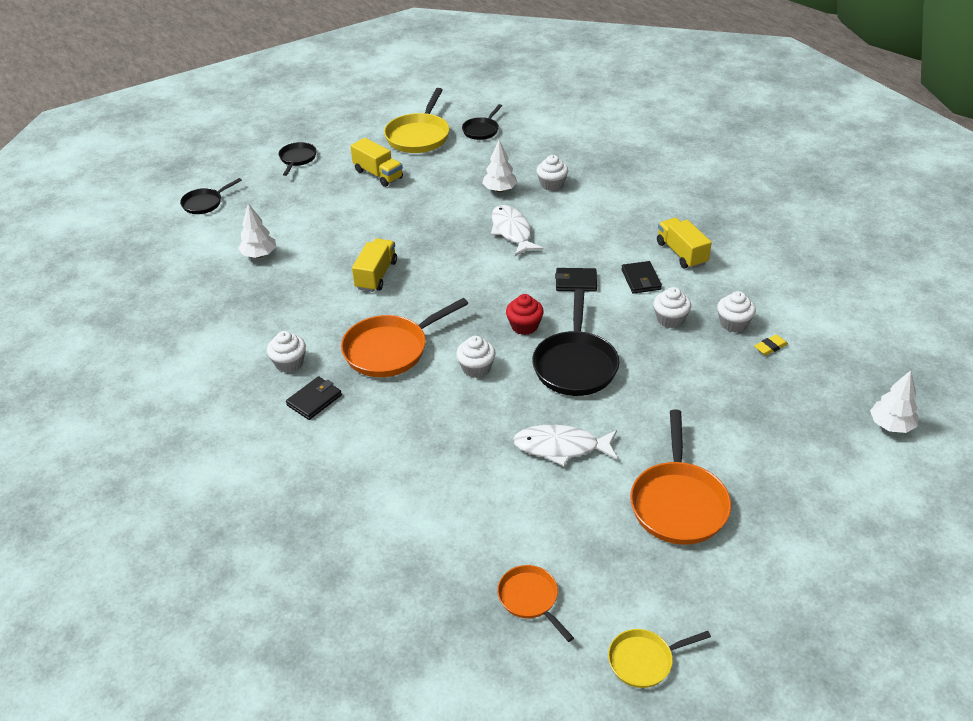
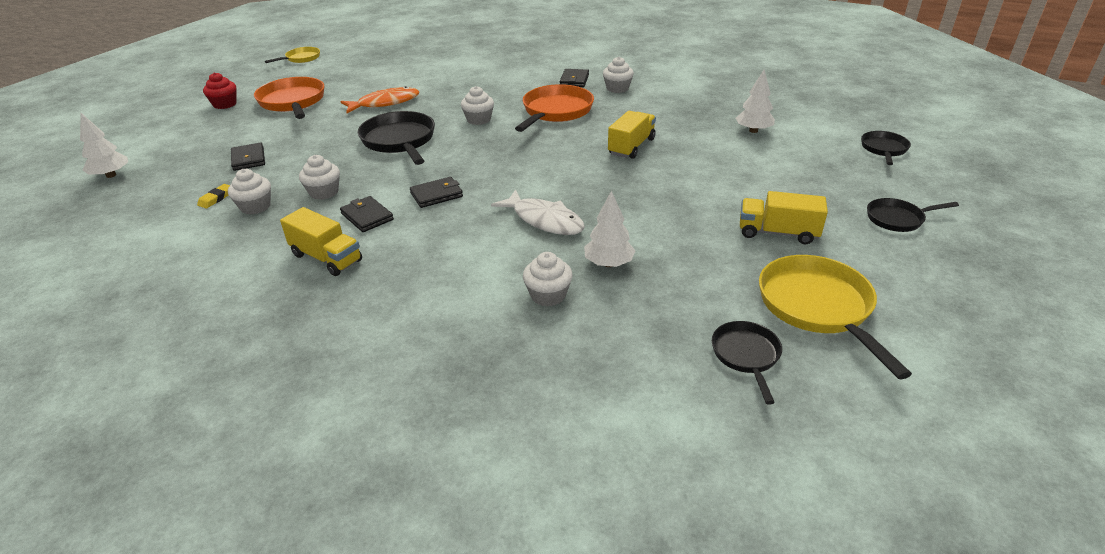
camera: 150 degrees right, 5 degrees down
(297, 159) = (897, 219): black pan -> black pan turned 105 degrees clockwise
(376, 275) = (631, 146): yellow truck -> yellow truck turned 135 degrees counterclockwise
(524, 326) = (461, 151): red cupcake -> red cupcake (225, 104)
(530, 599) = (370, 58): orange pan -> none
(561, 447) = (385, 103): white fish -> orange fish
(740, 396) = (248, 159): none -> black wallet

